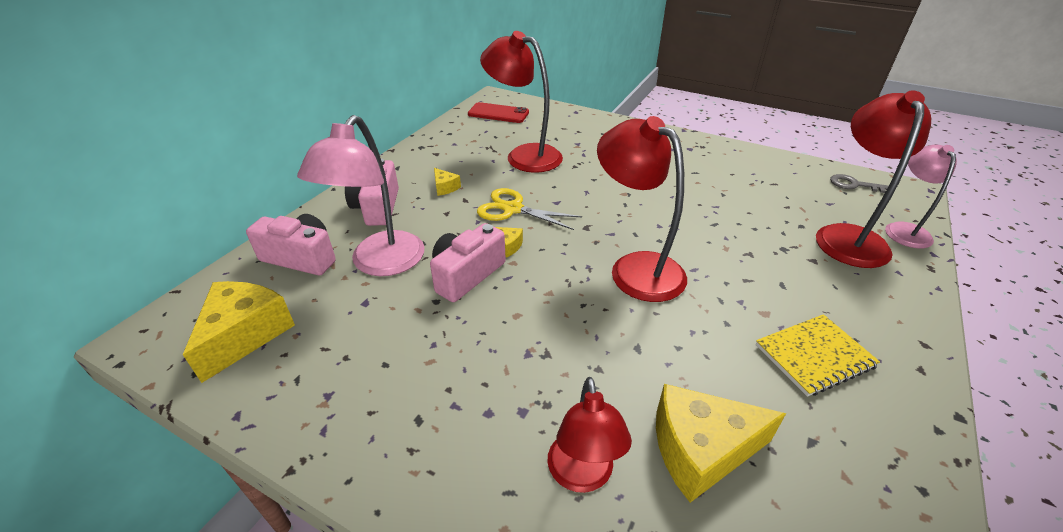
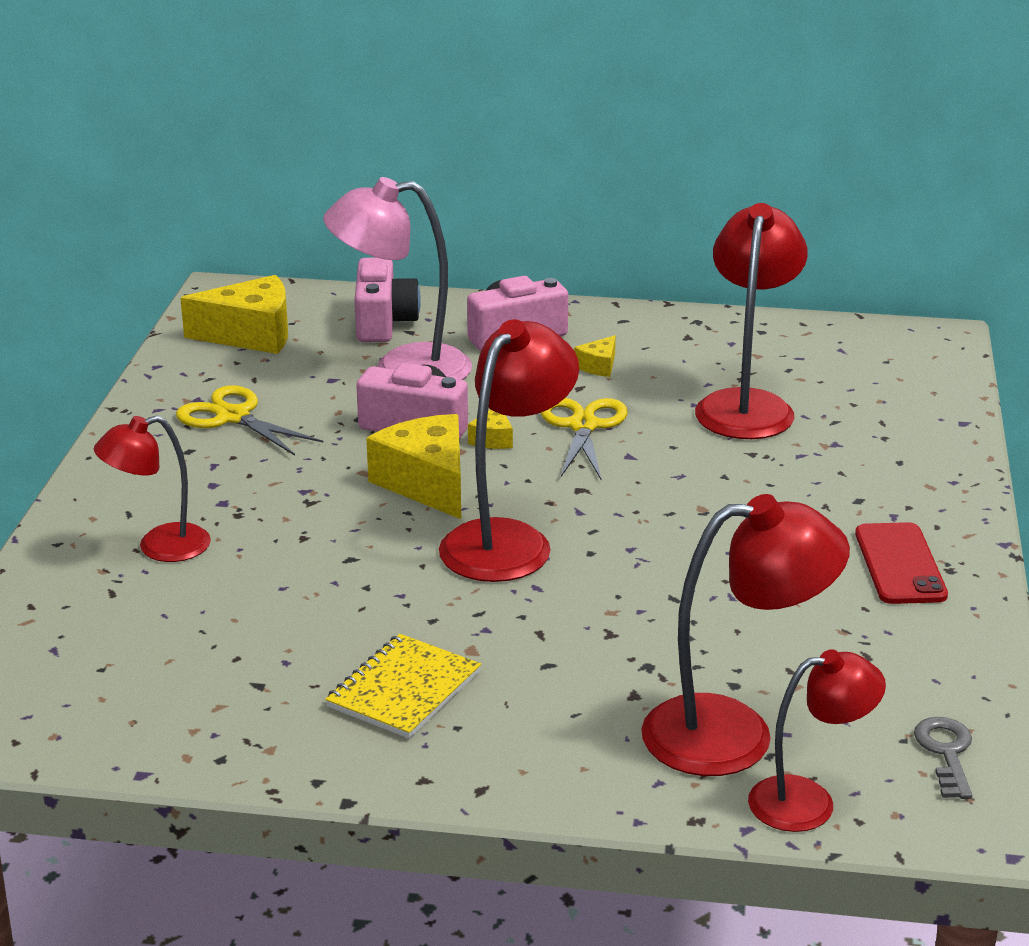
camera: 70 degrees right, 10 degrees down
(380, 375) = (233, 417): none -> yellow scissors
(498, 113) = (875, 354): red phone -> red phone (899, 564)
(701, 450) = (217, 612): yellow cheese -> yellow cheese (427, 483)
(814, 356) = (404, 689): yellow notebook -> yellow notebook turned 75 degrees clockwise
(904, 229) = (809, 801): pink lamp -> red lamp

